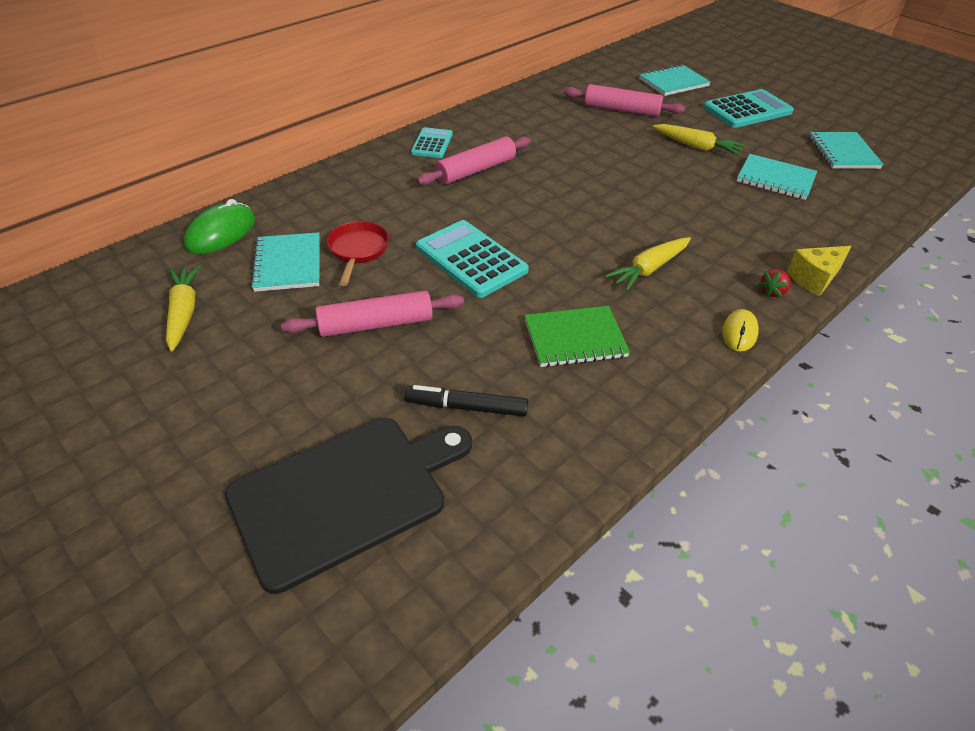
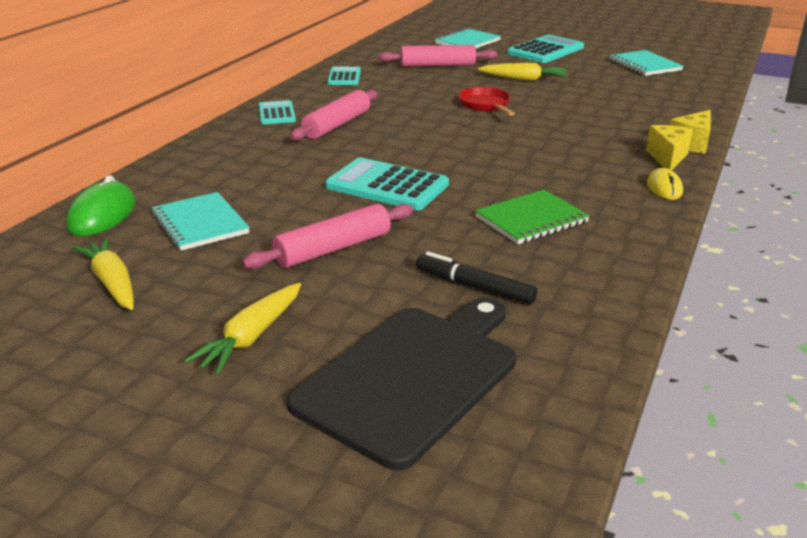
camera: 20 degrees left, 15 degrees down
(358, 251) = (267, 200): red pan -> red pan (485, 105)
(466, 407) = (474, 287): black marker -> black marker turned 45 degrees clockwise
(522, 108) = (344, 77): none -> turquoise calculator
(649, 269) = (554, 163): yellow carrot -> yellow carrot (251, 337)
(772, 292) = (667, 158): red strawberry -> yellow cheese
(775, 179) = (606, 89): turquoise notebook -> none

